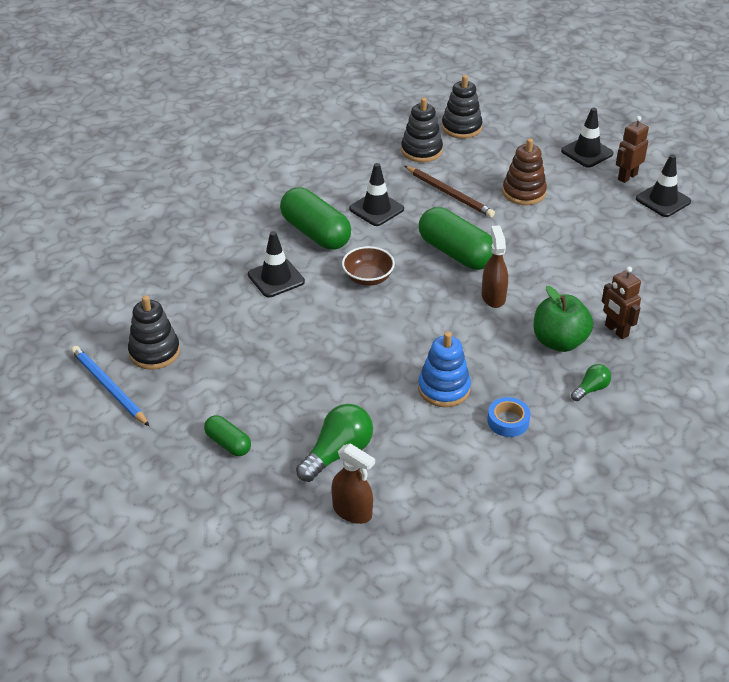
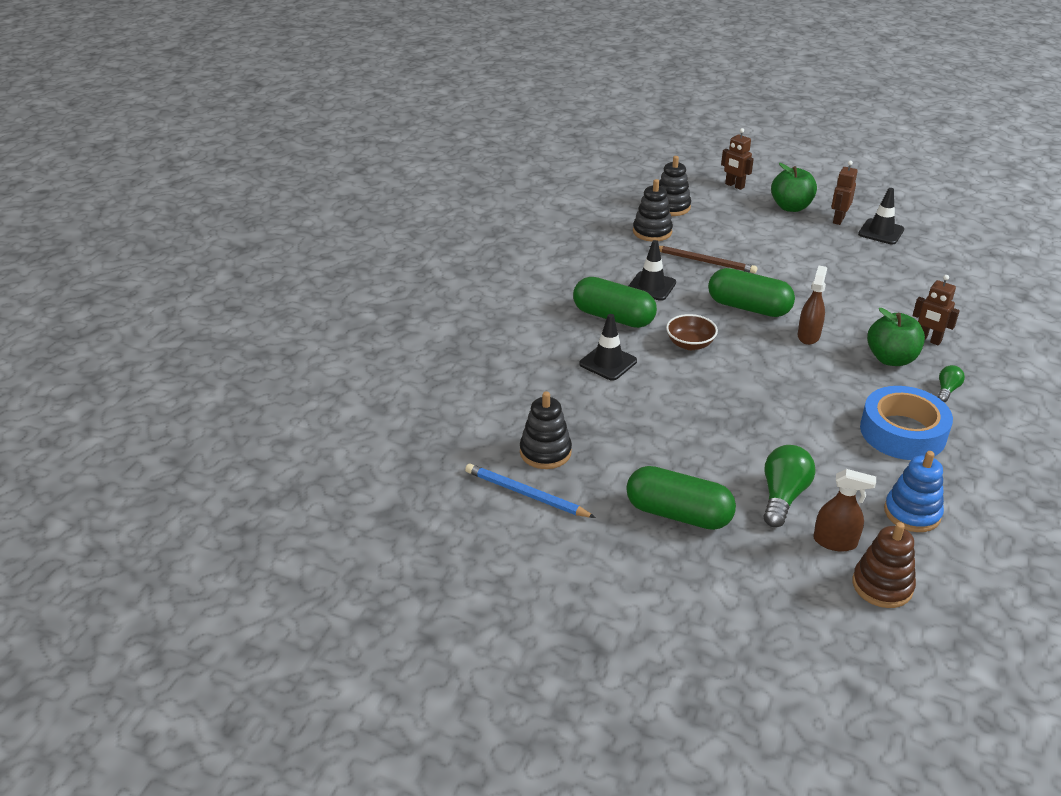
camera: 20 degrees left, 5 degrees down
(228, 443) = (678, 514): green capsule -> green capsule, size x1.90
(444, 389) = (828, 419): blue stacking toy -> blue stacking toy (912, 513)
(493, 297) = (808, 336): brown spray bottle -> brown spray bottle turned 45 degrees clockwise
(508, 421) = (902, 432): blue tape -> blue tape, size x2.12
(524, 192) = (765, 248): brown stacking toy -> brown stacking toy (882, 586)
(545, 116) = (734, 186): none -> brown robot
(587, 152) = (791, 207): black traffic cone -> green apple

